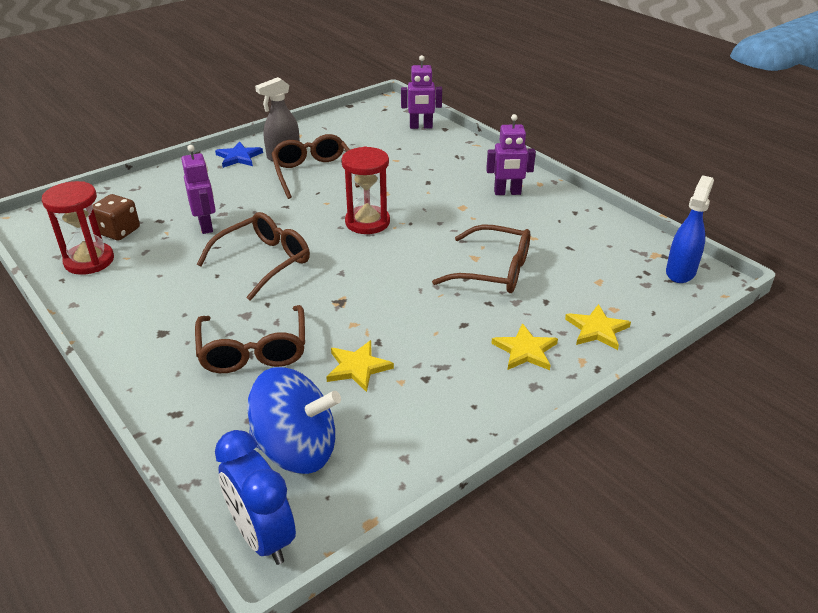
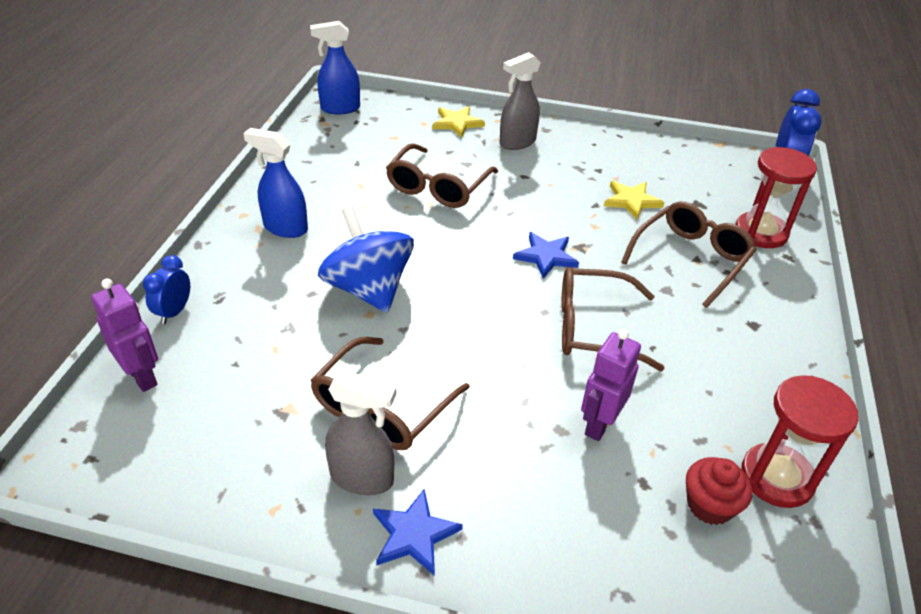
camera: 130 degrees left, 5 degrees up
(119, 231) = (709, 505): brown dice -> red cupcake
(296, 449) = (724, 190): blue spinning top -> blue spinning top (368, 289)
(351, 279) = (546, 256): none -> blue star
(367, 222) = (445, 295): red hourglass -> red hourglass (761, 232)
(461, 143) = (174, 312): none -> blue clock
(494, 271) = (438, 187): brown glasses -> brown glasses turned 135 degrees counterclockwise
(507, 193) = (285, 228): purple robot -> blue spray bottle
(525, 350) = (517, 142): yellow star -> grey spray bottle

